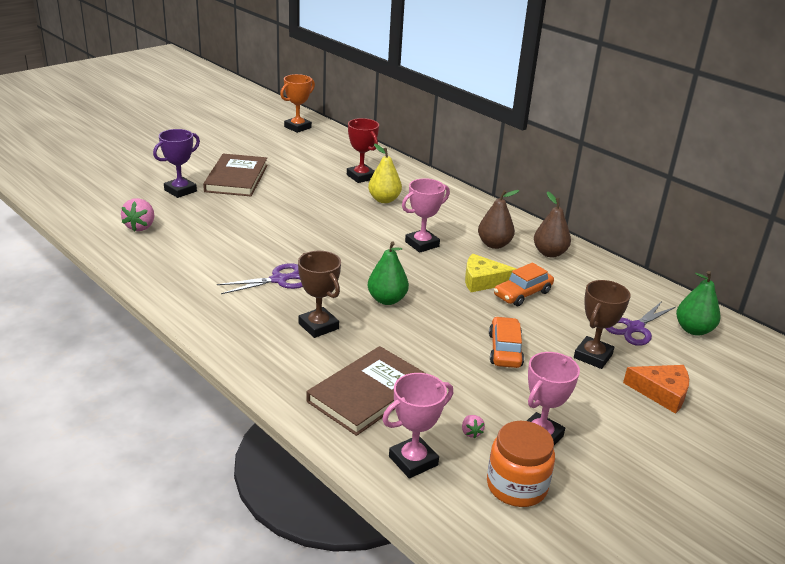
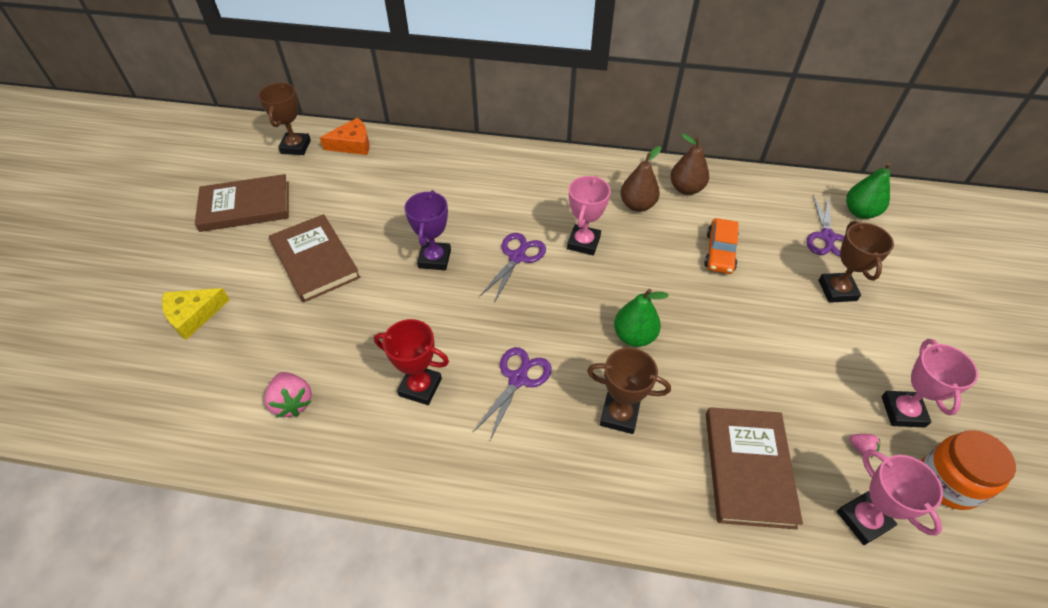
camera: 35 degrees left, 20 degrees up
(180, 191) = (274, 317): purple trophy -> purple trophy (434, 259)
(231, 141) = (245, 206): none -> brown book
(297, 127) = (296, 147): orange trophy -> brown trophy
(361, 177) = (435, 184): red trophy -> red trophy (420, 387)
(364, 230) = (517, 257): none -> purple scissors
(384, 200) = (490, 204): yellow pear -> none
(413, 461) = (863, 520): pink trophy -> pink trophy turned 45 degrees counterclockwise
(483, 280) = (677, 257): yellow cheese -> yellow cheese (193, 315)
(505, 350) = (779, 330): orange car -> none
(662, 392) = (913, 297): orange cheese -> orange cheese (352, 144)

